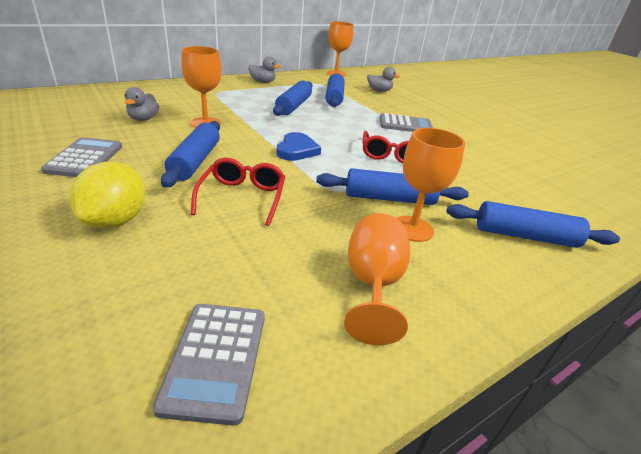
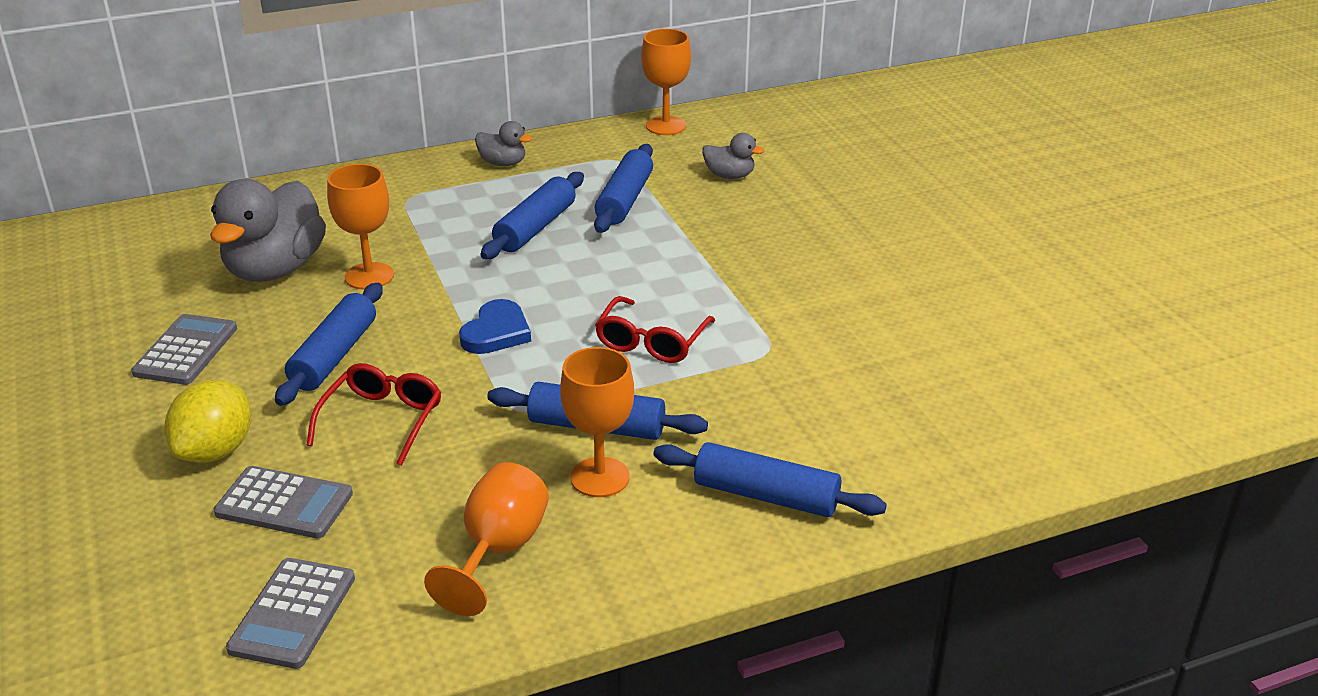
camera: 15 degrees right, 0 degrees up
(143, 119) = (275, 269): grey duck -> grey duck, size x2.09
(405, 125) = (724, 270): grey calculator -> grey calculator (284, 503)

